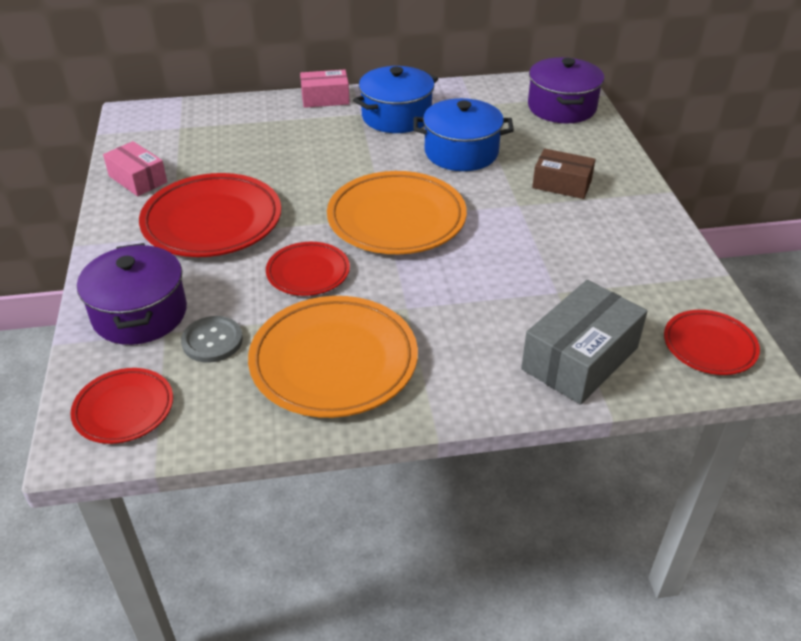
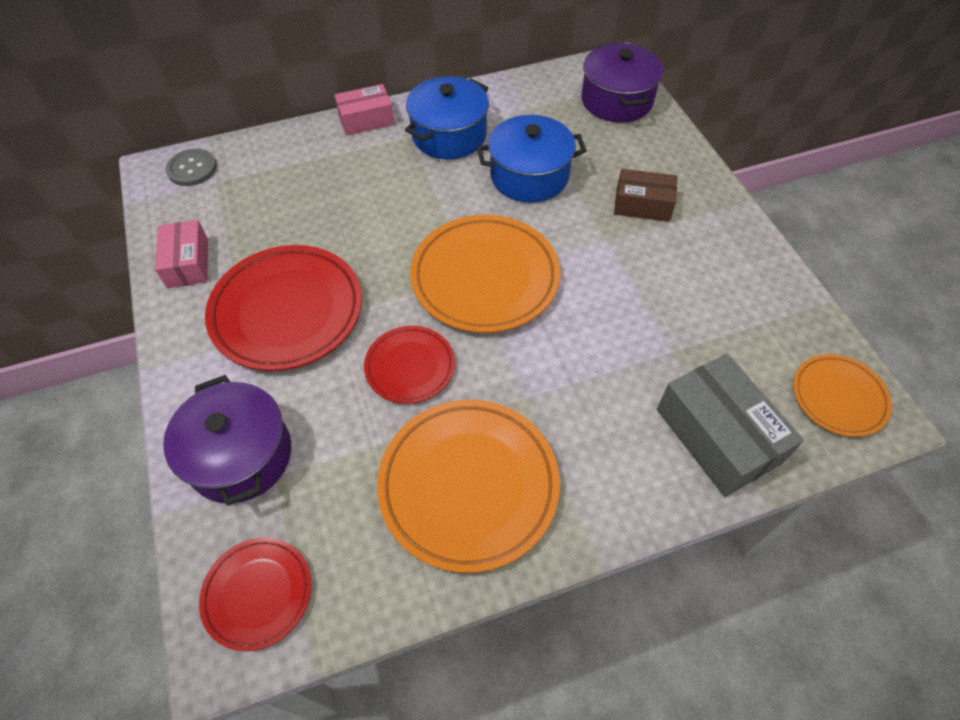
camera: 10 degrees left, 15 degrees up
(138, 179) = (188, 263): pink box -> pink box turned 45 degrees clockwise
(212, 341) = (331, 480): grey button -> grey button (192, 169)
(579, 358) = (717, 436): grey box -> grey box turned 60 degrees counterclockwise
(709, 346) = (838, 397): red plate -> orange plate

